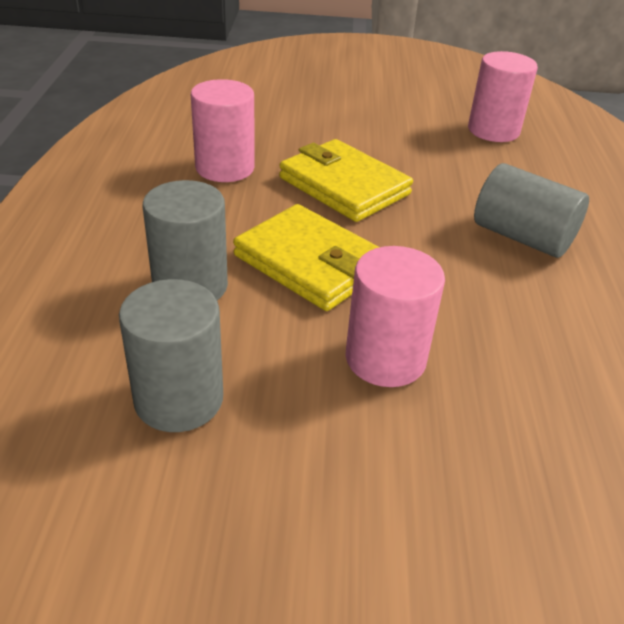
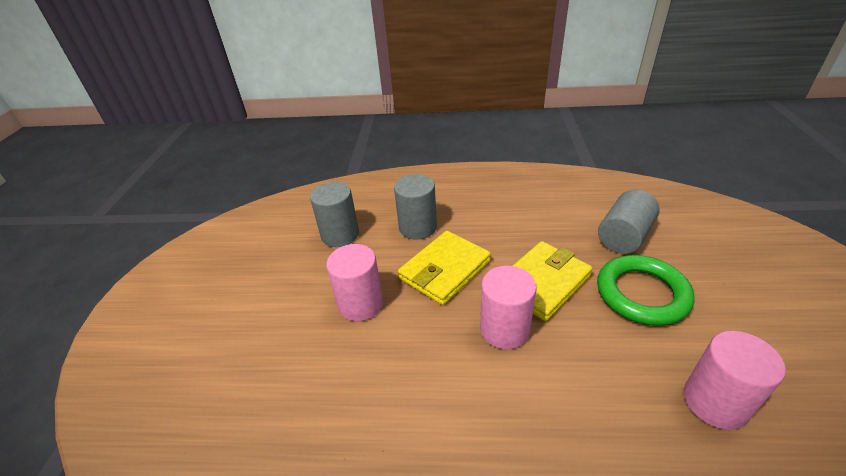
camera: 95 degrees right, 0 degrees up
(225, 168) = (542, 225): pink cylinder -> pink cylinder (504, 329)
(364, 131) = (642, 294): none -> green ring
(522, 237) = (502, 396): grey cylinder -> grey cylinder (624, 236)

